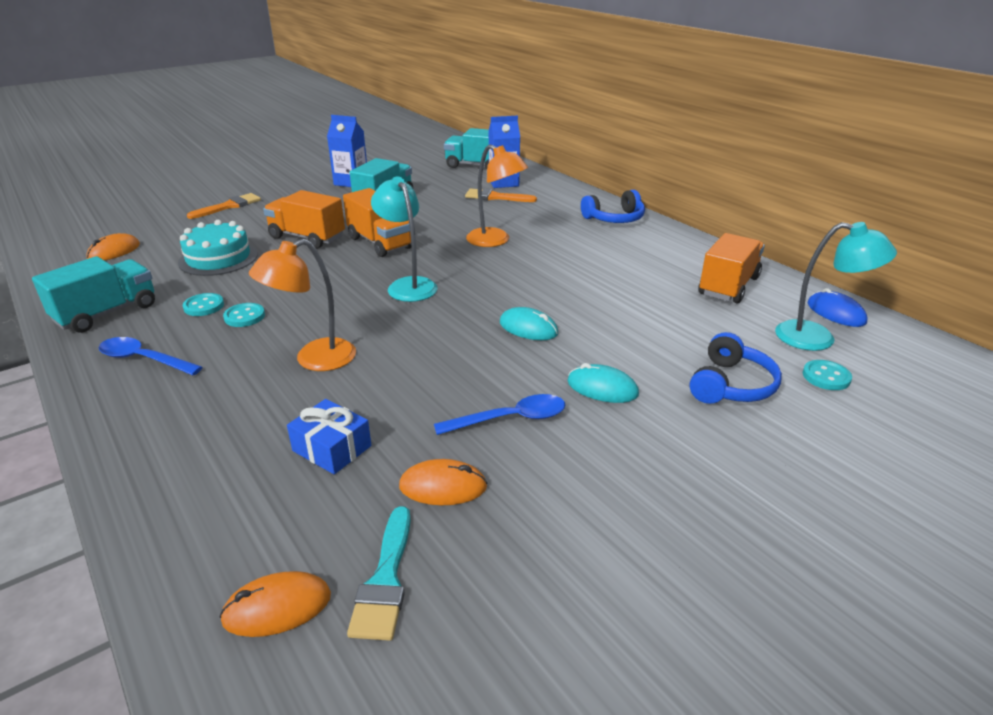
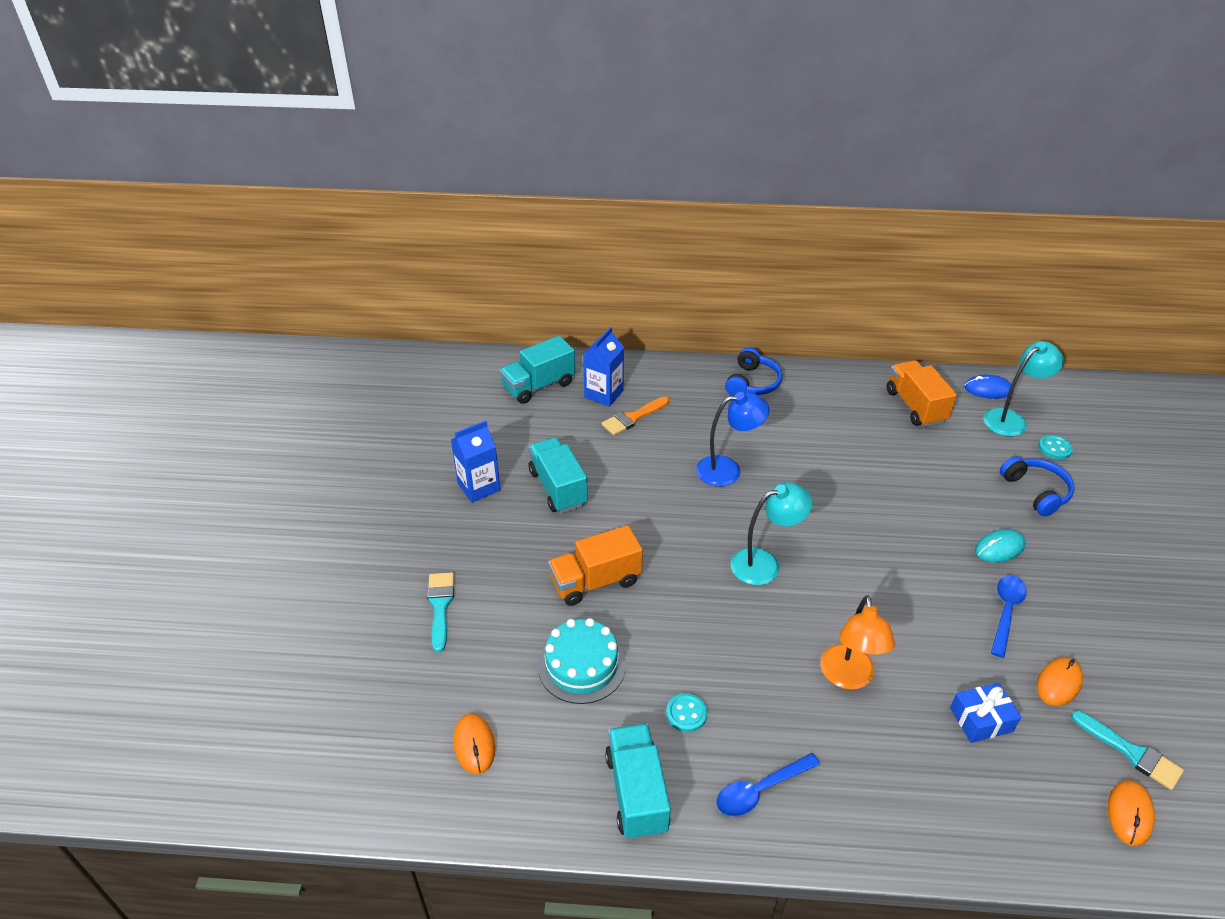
camera: 50 degrees left, 10 degrees up
(229, 206) = (440, 606): orange brush -> turquoise brush
(244, 316) = (733, 692): turquoise button -> none
(380, 243) = (660, 539): orange truck -> none
(408, 285) = (765, 563): turquoise lamp -> turquoise lamp turned 150 degrees clockwise
(495, 241) = (728, 469): orange lamp -> blue lamp
(528, 328) = (894, 536): turquoise mouse -> none

